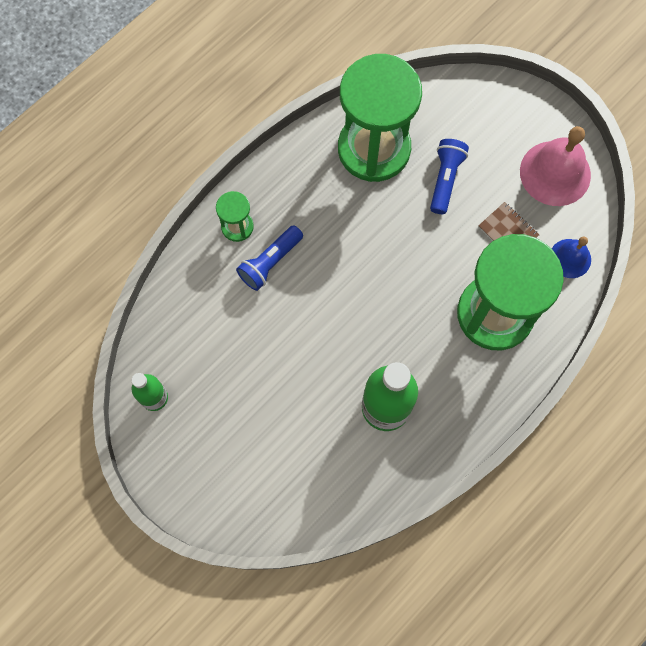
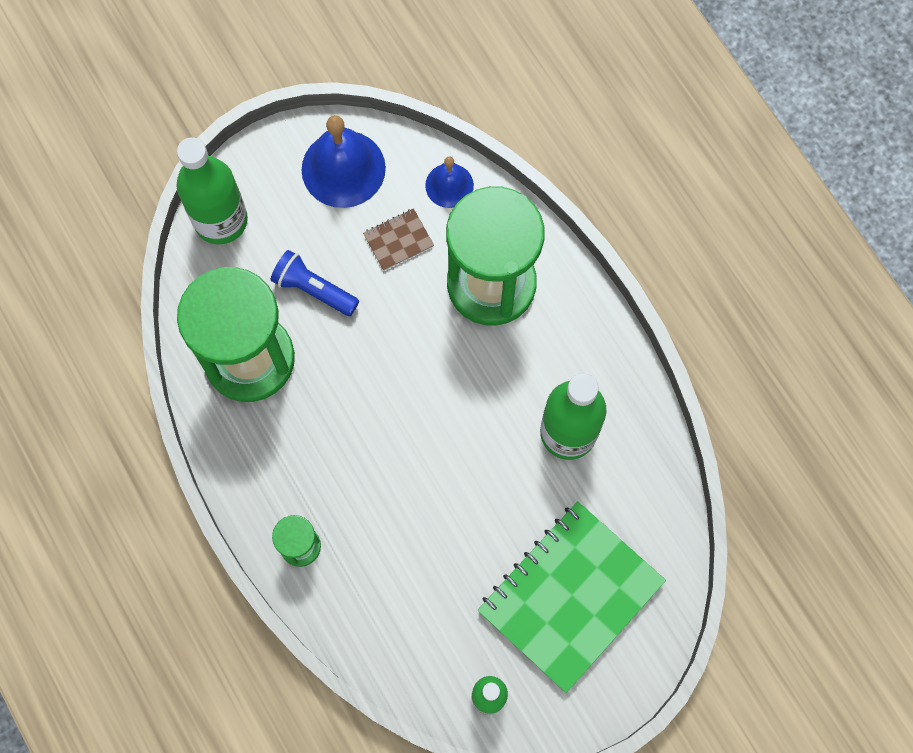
camera: 75 degrees left, 0 degrees up
(249, 443) = (570, 596): none -> green notebook
(270, 262) = (358, 518): blue flashlight -> none
(479, 96) = (221, 221): none -> green bottle
(555, 173) = (343, 168): pink bell -> blue bell

